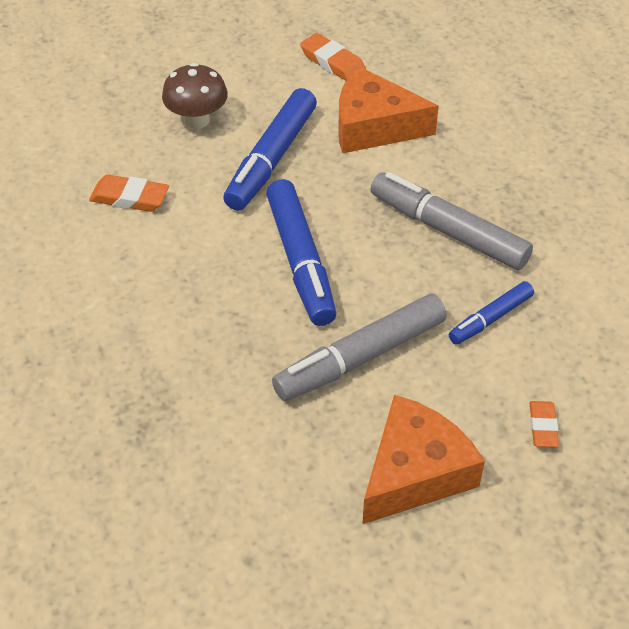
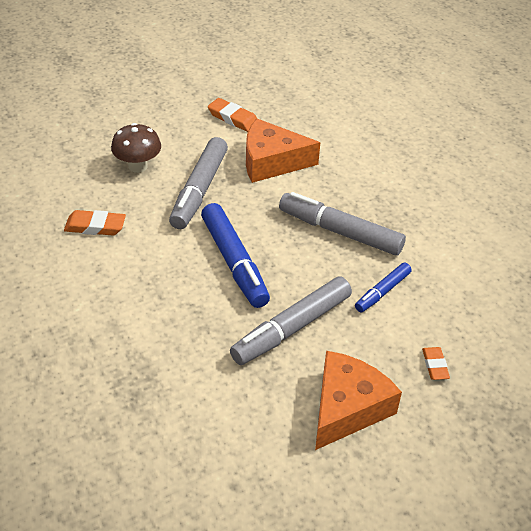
camera: 10 degrees left, 5 degrees down
(271, 159) = (199, 190): blue marker -> grey marker

